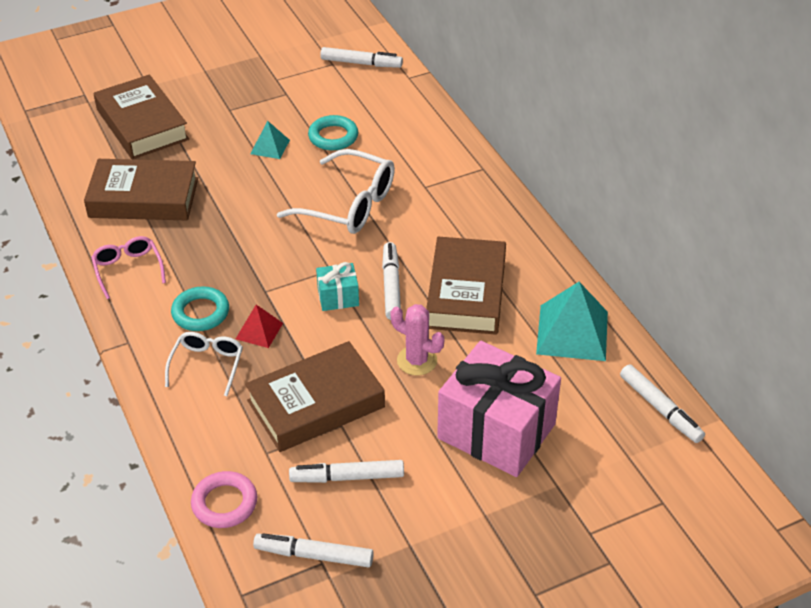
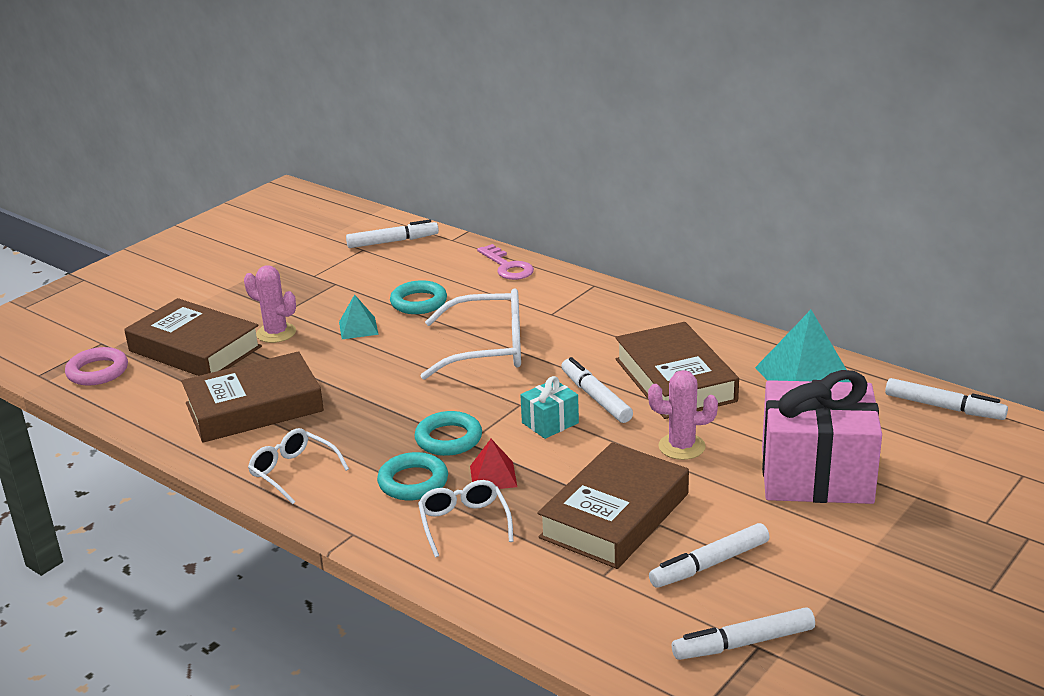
camera: 25 degrees left, 15 degrees down
(128, 269) = (293, 472): pink glasses -> white glasses
(208, 130) = (276, 333): none -> pink cactus
(224, 503) = (602, 635): pink ring -> pink ring (97, 371)
(254, 282) = (448, 439): none -> turquoise ring
(429, 123) = (507, 266): none -> pink key

